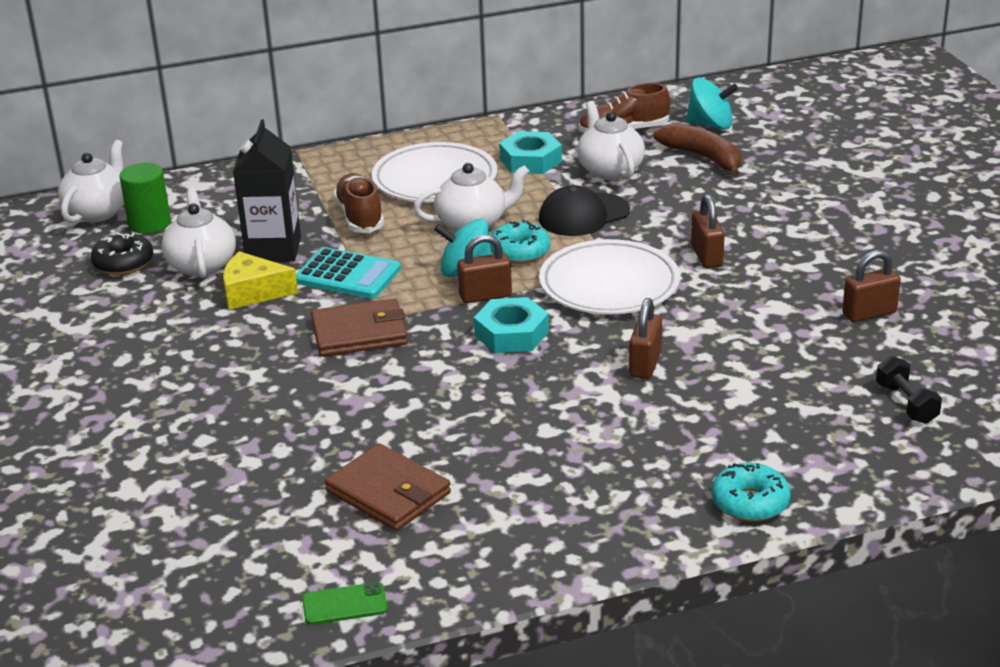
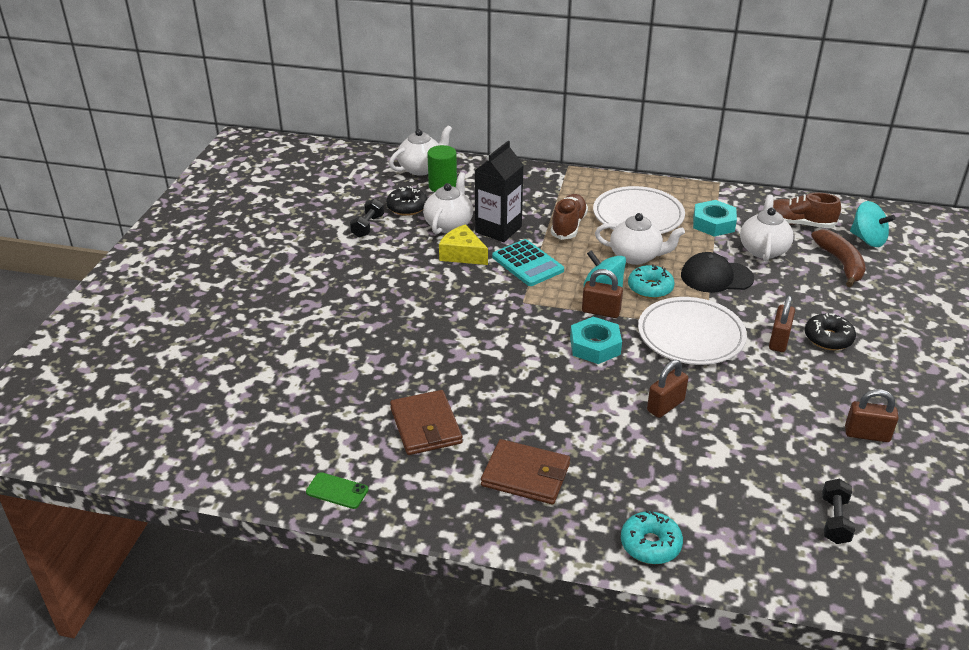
camera: 30 degrees right, 5 degrees up
(89, 303) = (368, 226): none -> black dumbbell
(359, 332) = (501, 307): brown wallet -> brown wallet (526, 475)
(754, 236) = (828, 338): none -> black donut

